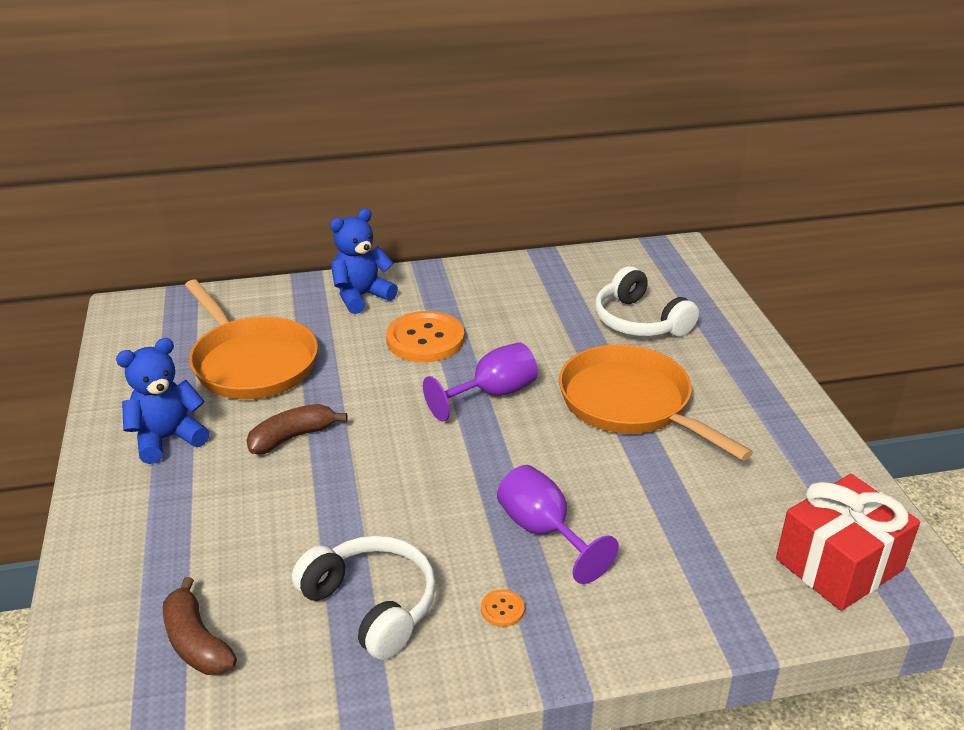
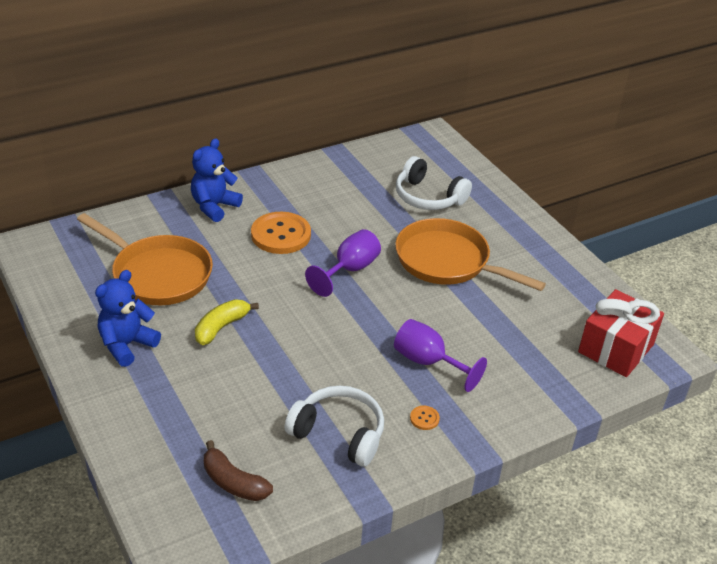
camera: 20 degrees left, 5 degrees up
(292, 437) = (221, 327): brown banana -> yellow banana

